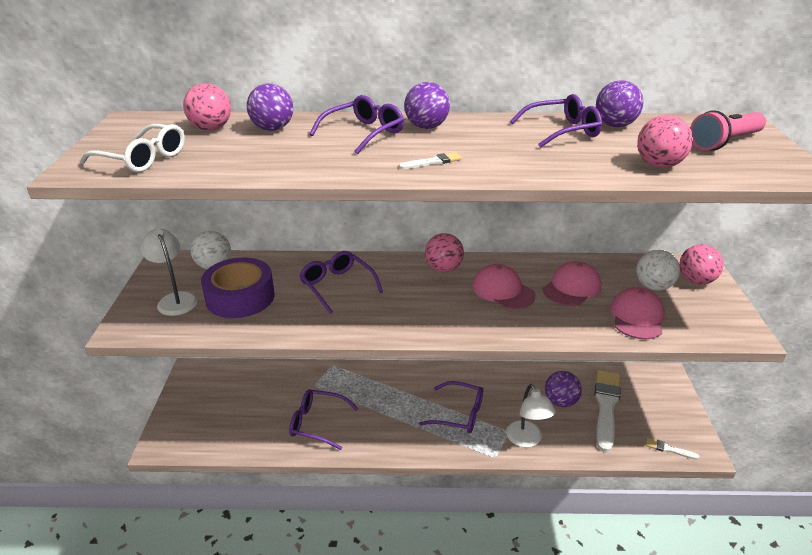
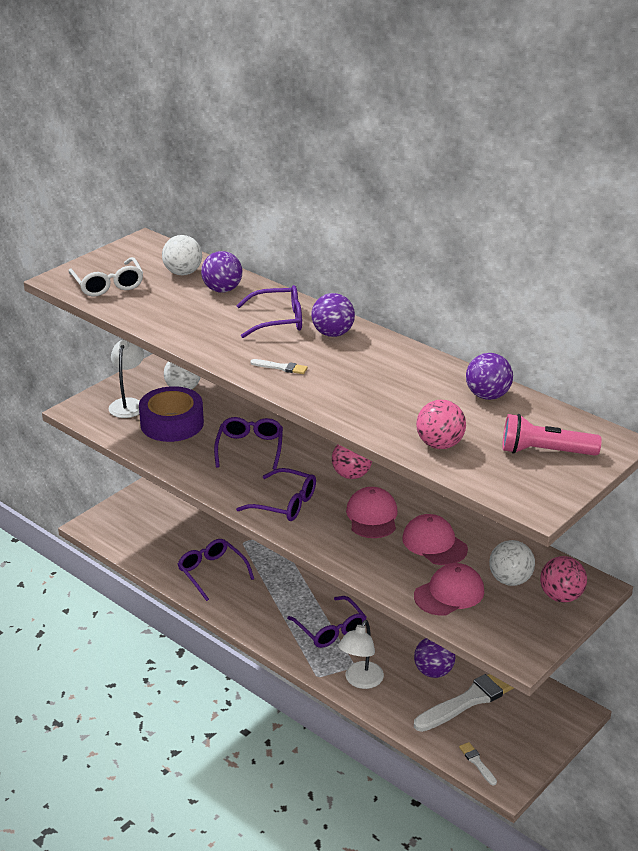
camera: 40 degrees right, 0 degrees up
(211, 129) = (183, 273): pink ball -> white ball
(562, 131) = (431, 382): purple glasses -> purple glasses (285, 504)
(572, 288) = (434, 543): pink cap -> pink cap turned 120 degrees counterclockwise

